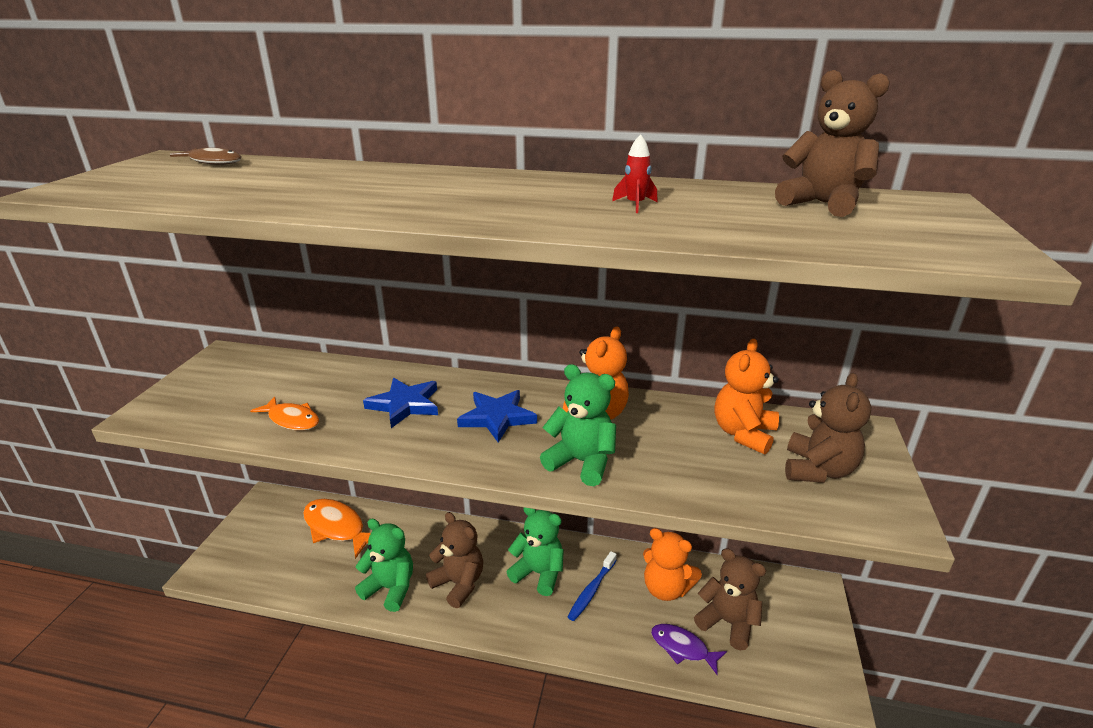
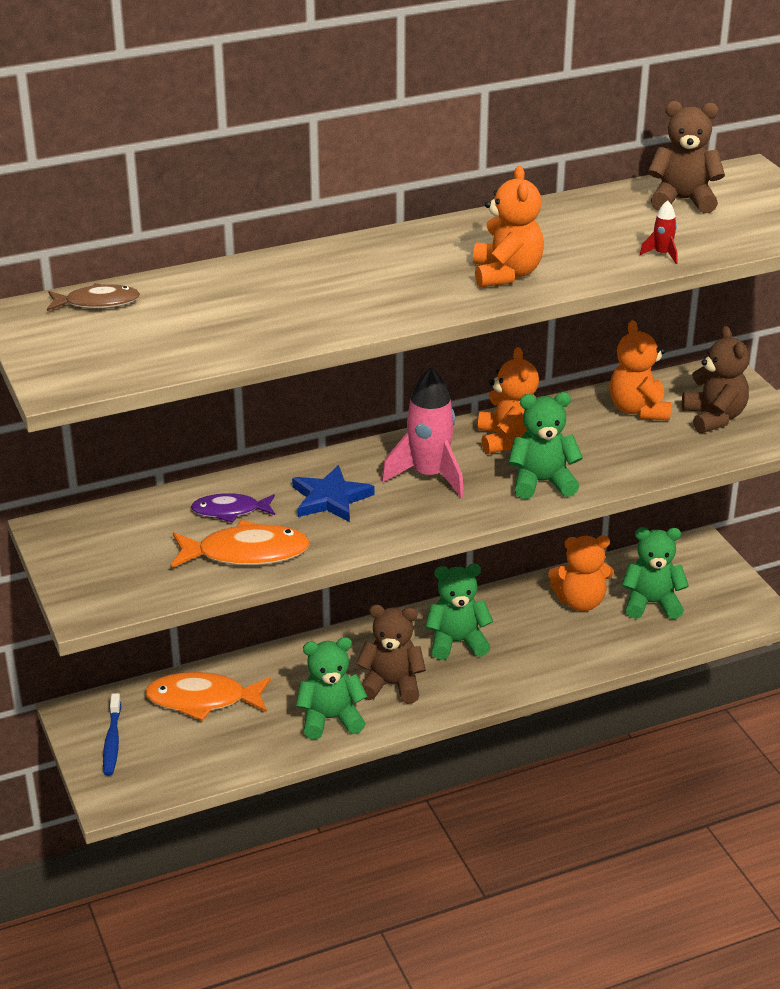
camera: 35 degrees left, 5 degrees up
(292, 420) = (246, 553): orange fish -> orange fish, size x1.59
(497, 417) = (429, 476): blue star -> pink rocket
(535, 211) = (506, 274): none -> orange teddy bear
(591, 590) = (518, 633): blue toothbrush -> blue toothbrush (112, 741)
(635, 205) = (562, 243): red rocket -> red rocket (662, 254)
(682, 648) = (632, 638): purple fish -> purple fish (230, 511)
(727, 622) = (651, 603): brown teddy bear -> green teddy bear

